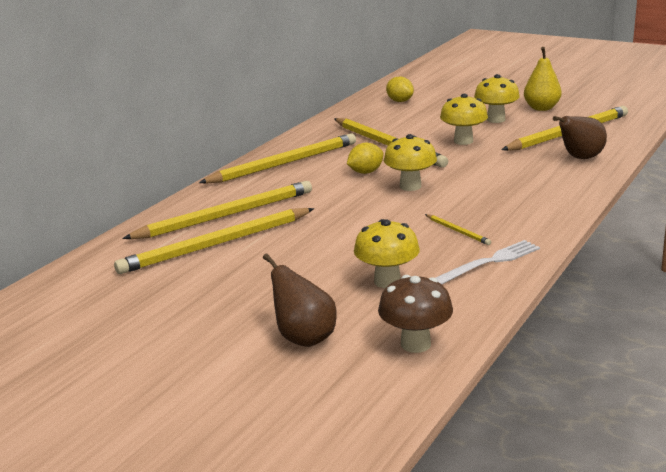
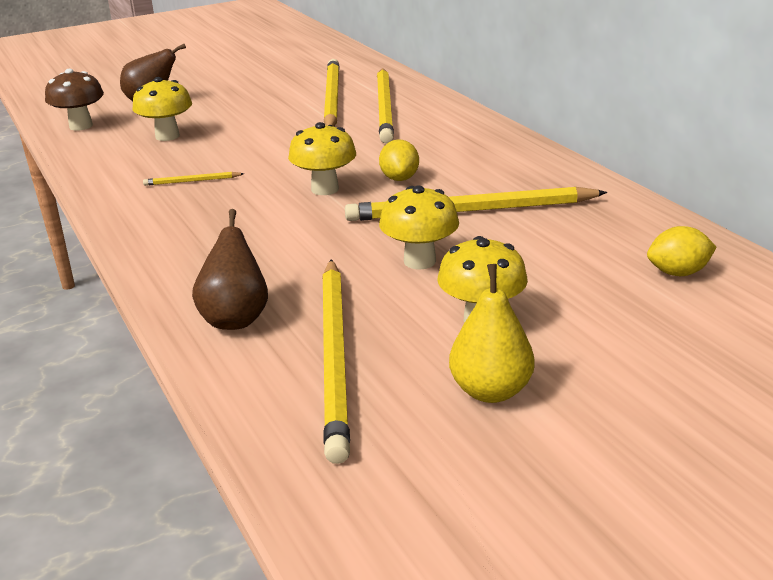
camera: 120 degrees right, 5 degrees up
(284, 163) = (486, 148): yellow pencil -> none
(489, 262) = (119, 176): white fork -> none

